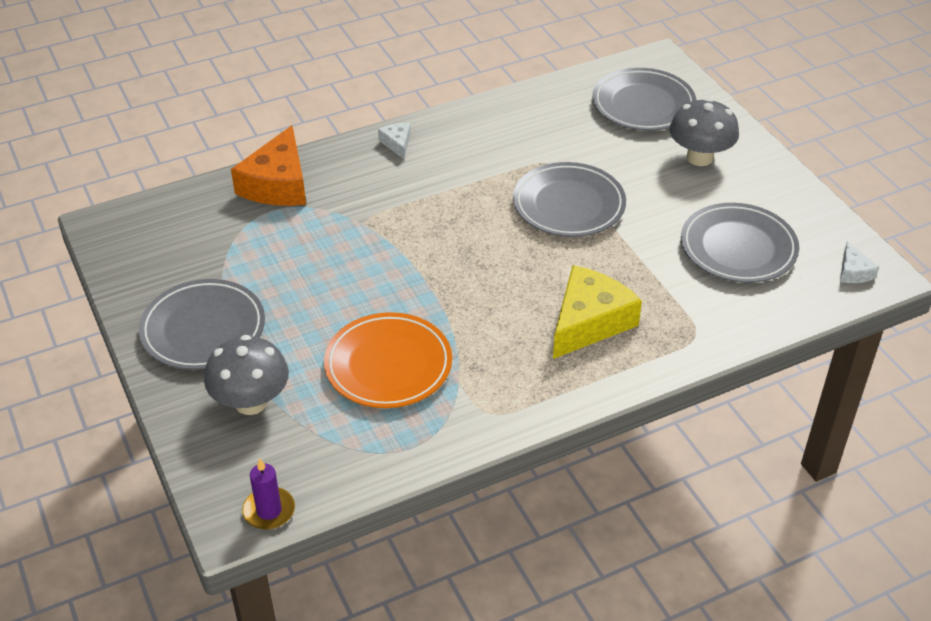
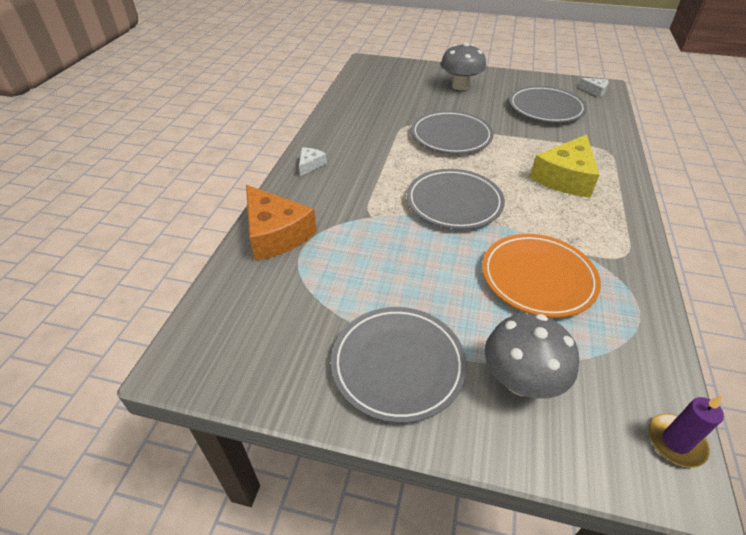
camera: 50 degrees left, 0 degrees up
(397, 143) = (310, 165): white cheese -> white cheese turned 90 degrees clockwise
(589, 322) = (565, 177): yellow cheese -> yellow cheese turned 135 degrees counterclockwise
(643, 105) = (396, 80): grey plate -> grey plate (454, 203)

